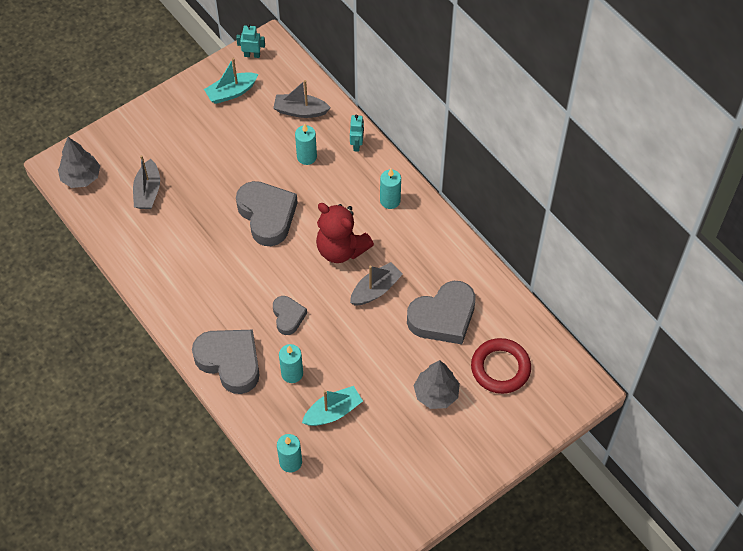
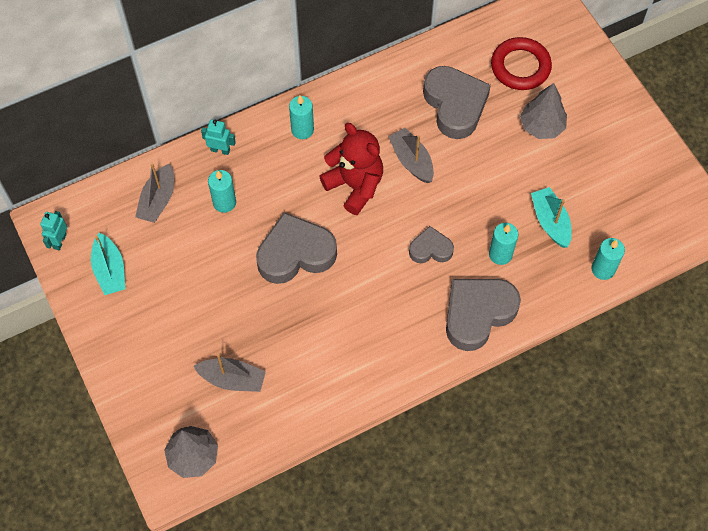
camera: 80 degrees left, 5 degrees up
(341, 249) = (355, 186): red teddy bear -> red teddy bear turned 90 degrees counterclockwise

